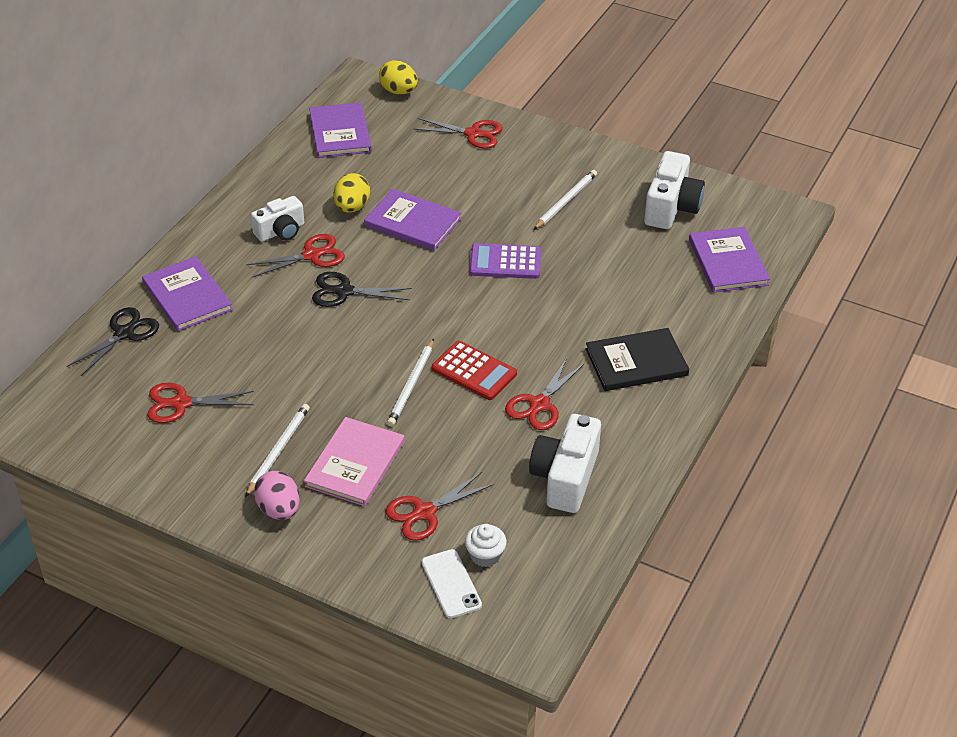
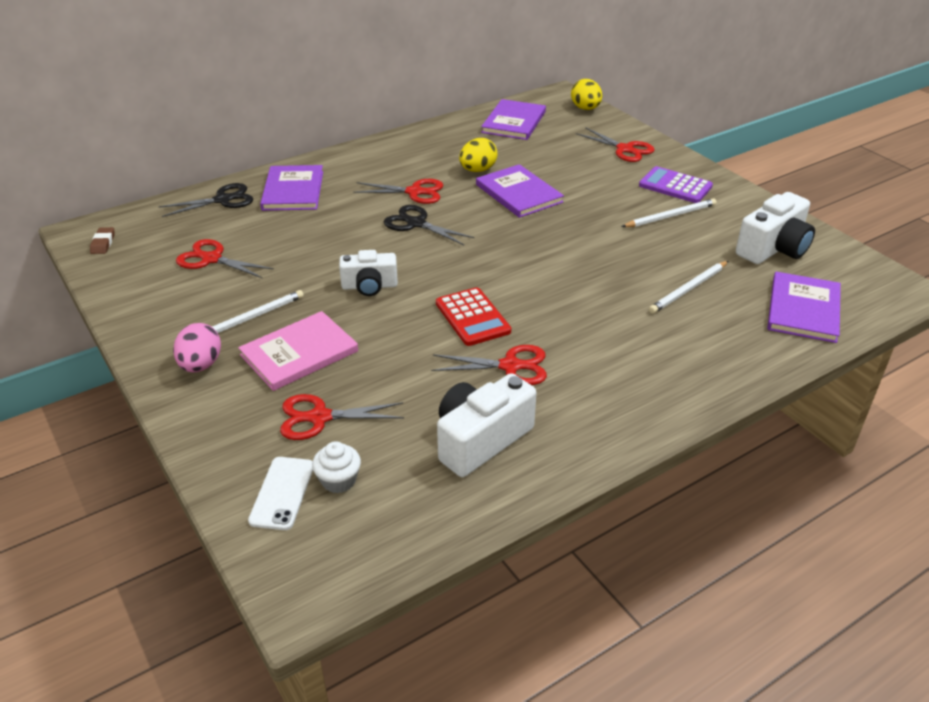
camera: 30 degrees right, 5 degrees down
(50, 428) = (103, 243): none -> brown eraser
(281, 231) = (406, 170): white camera -> white camera (369, 286)
(411, 385) = (407, 309): white pencil -> white pencil (688, 289)
(505, 262) = (575, 244): purple calculator -> purple calculator (675, 186)
(539, 404) = (510, 366): red scissors -> red scissors turned 150 degrees counterclockwise
(636, 362) = (639, 363): black book -> none

